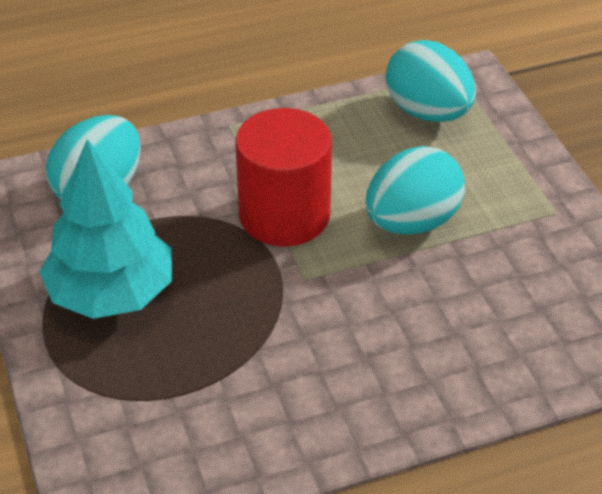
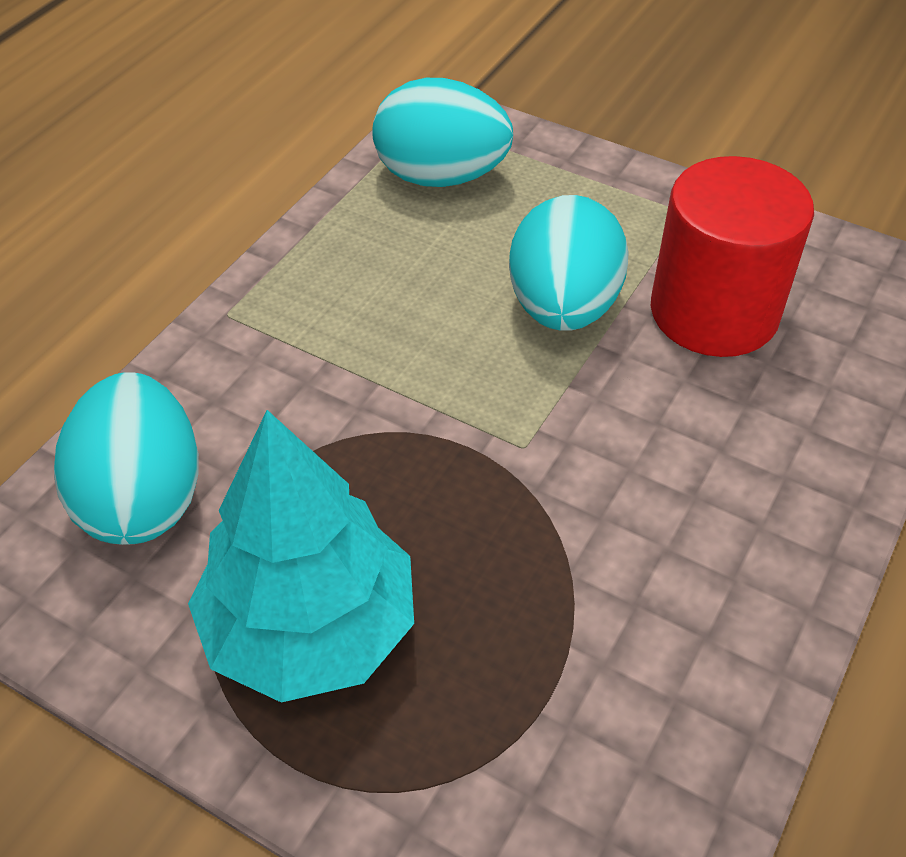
camera: 40 degrees left, 5 degrees up
(284, 215) = (416, 384): red cylinder -> red cylinder (714, 312)

